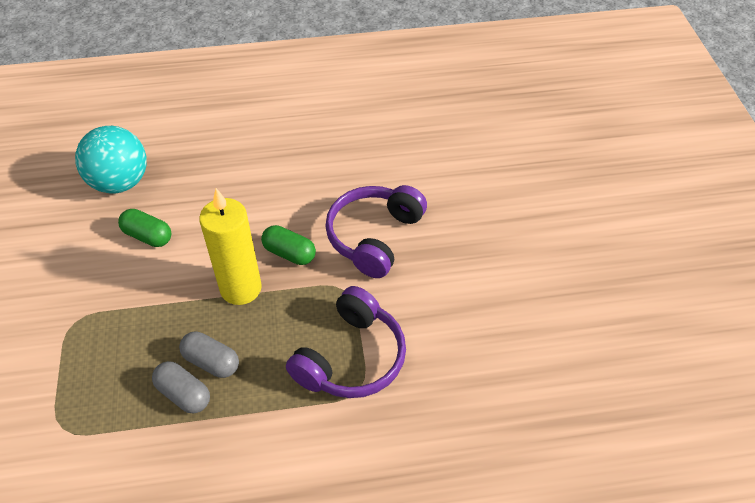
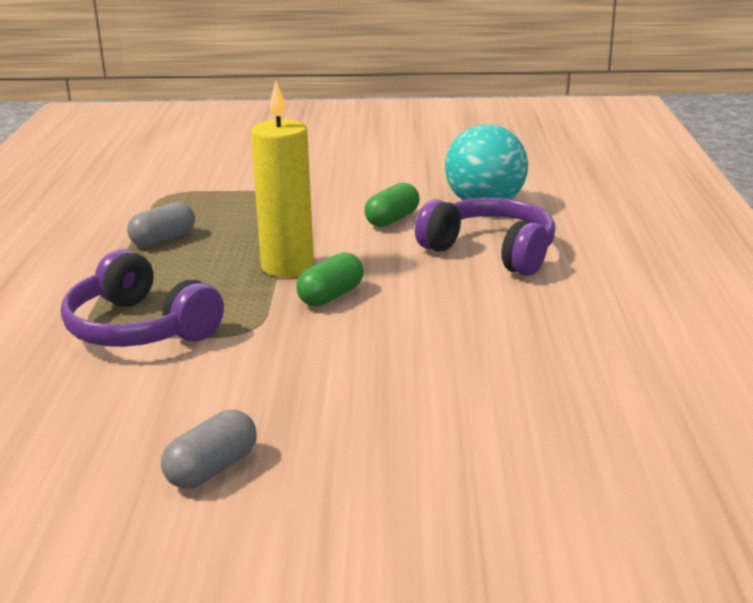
camera: 100 degrees right, 25 degrees down
(211, 362) = (193, 252): grey capsule -> grey capsule (212, 469)
(374, 237) = (336, 357): purple headphones -> purple headphones (491, 252)

